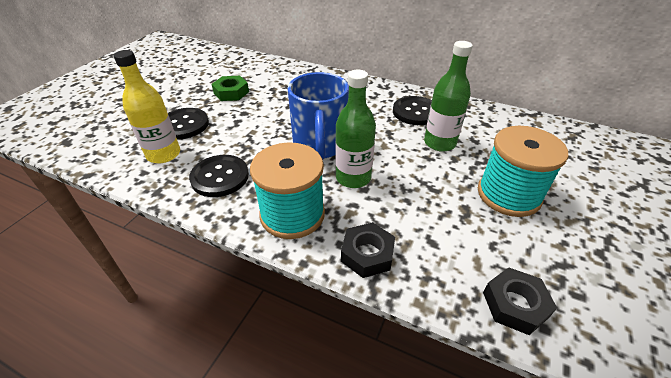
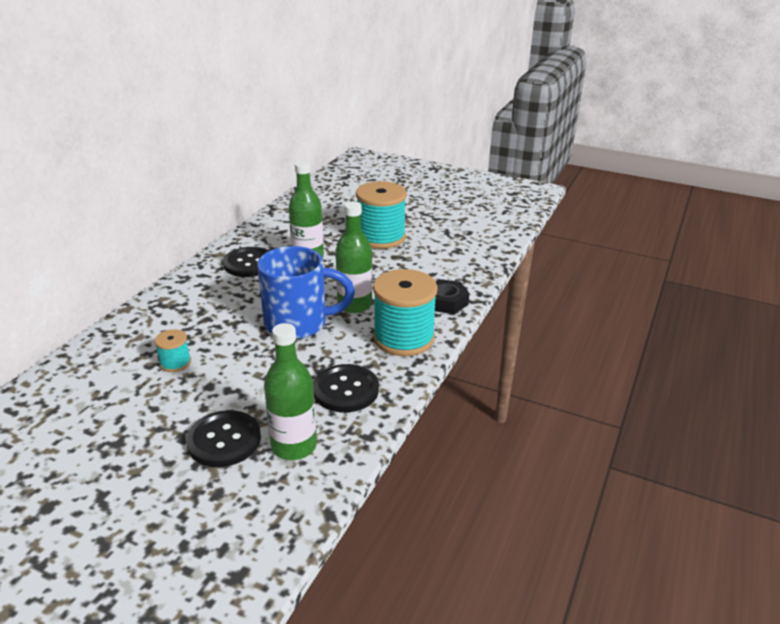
camera: 90 degrees left, 10 degrees down
(163, 154) = (294, 446): yellow bottle -> green bottle
(231, 92) = (143, 404): green nut -> none
(273, 97) = (175, 363): none -> turquoise spool
(515, 304) = (480, 252): black nut -> none

